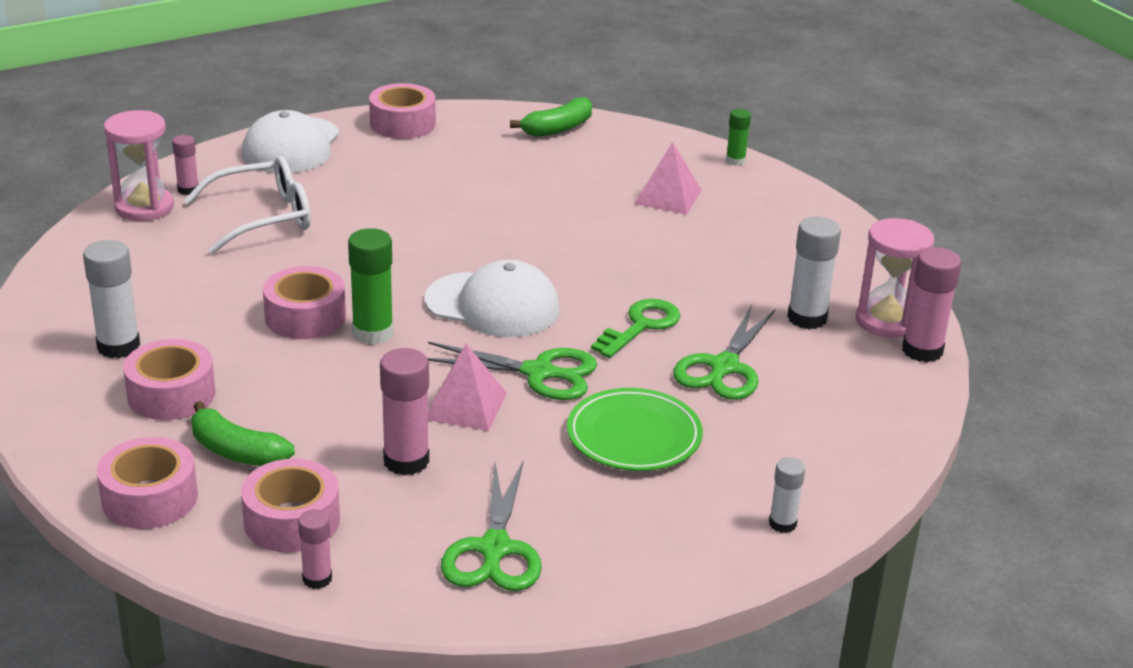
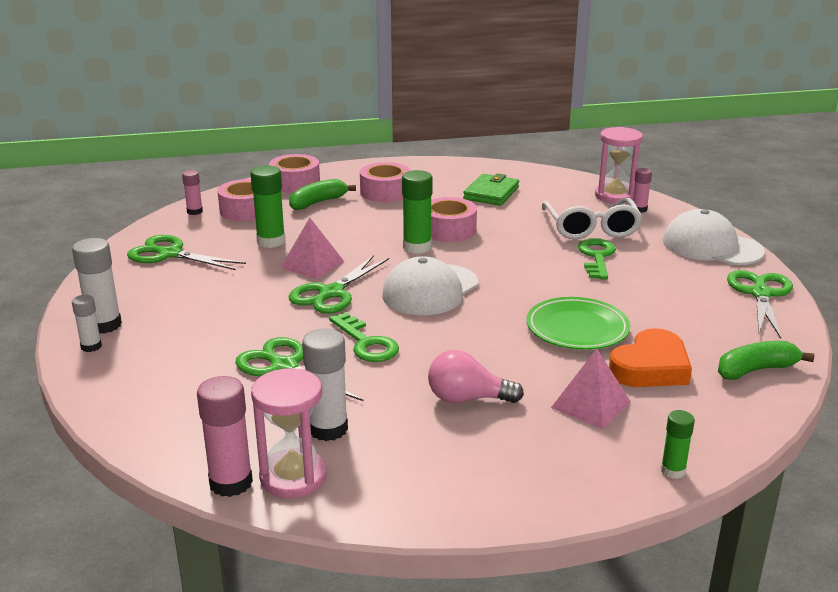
camera: 110 degrees right, 5 degrees down
(118, 346) = (443, 183): white glue stick -> white glue stick (104, 325)
(155, 299) = (491, 193): none -> green wallet
(350, 210) = (596, 257): none -> green key
(402, 123) = (760, 294): pink tape -> green scissors
(406, 461) = (271, 241): pink glue stick -> green glue stick
(558, 128) = (756, 370): green banana -> green banana turned 90 degrees clockwise
(585, 173) = (650, 367): none -> orange heart
(634, 436) = (232, 313): green plate -> green plate (577, 328)
(703, 255) = (467, 399): none -> pink light bulb

